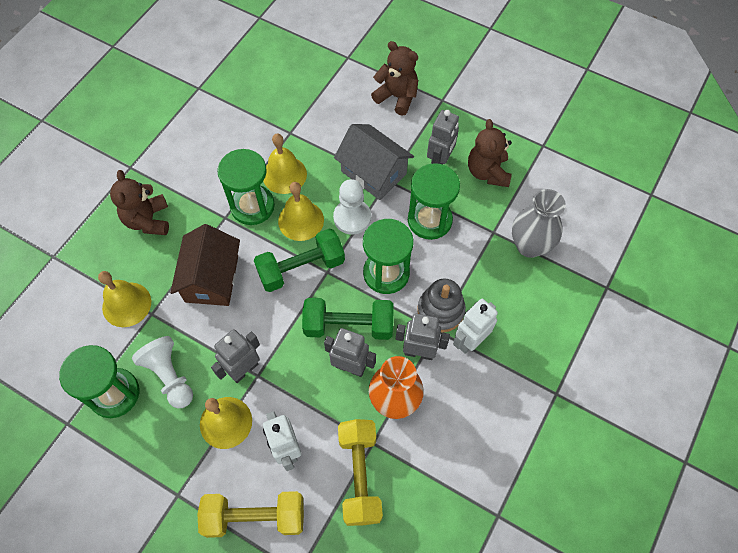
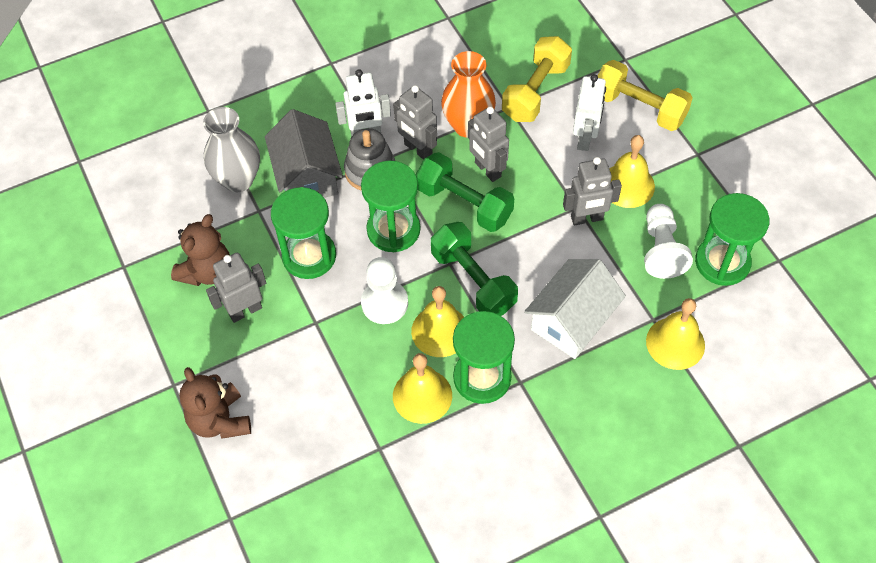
camera: 145 degrees left, 5 degrees down
(148, 220) = (609, 428): brown teddy bear -> none
(212, 279) = (572, 321): brown house -> white house
(301, 268) = (473, 280): green dumbbell -> green dumbbell turned 45 degrees clockwise
(373, 172) = (323, 340): grey house -> grey house (307, 175)

